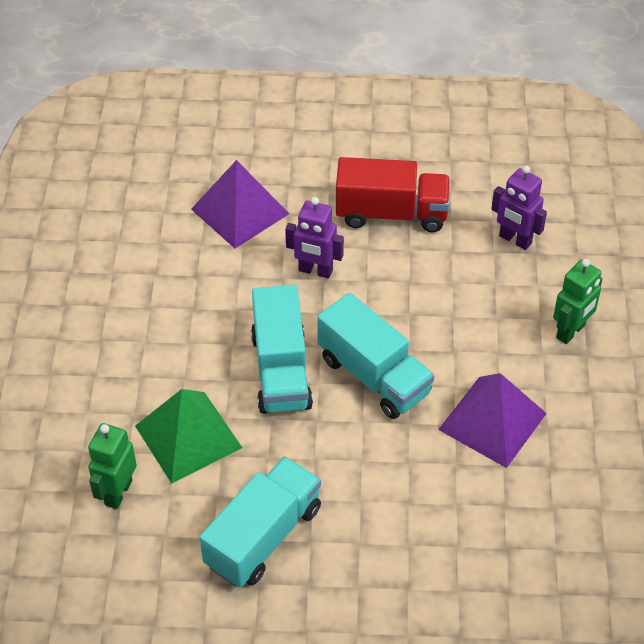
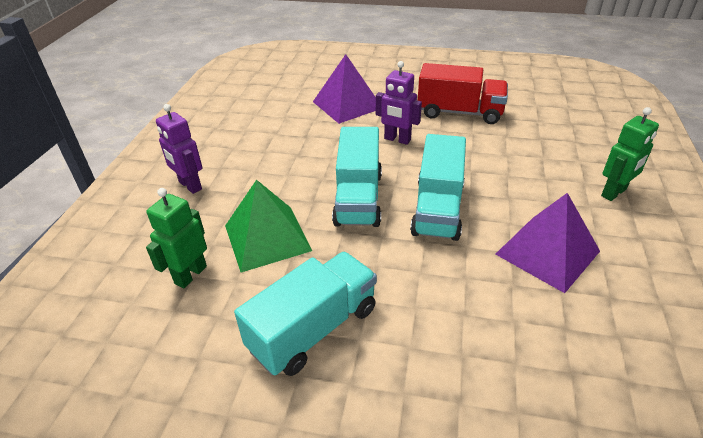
camera: 10 degrees right, 10 degrees down
(374, 376) = (437, 209): turquoise truck -> turquoise truck turned 45 degrees clockwise
(515, 240) = (557, 133): purple robot -> purple robot (190, 185)

